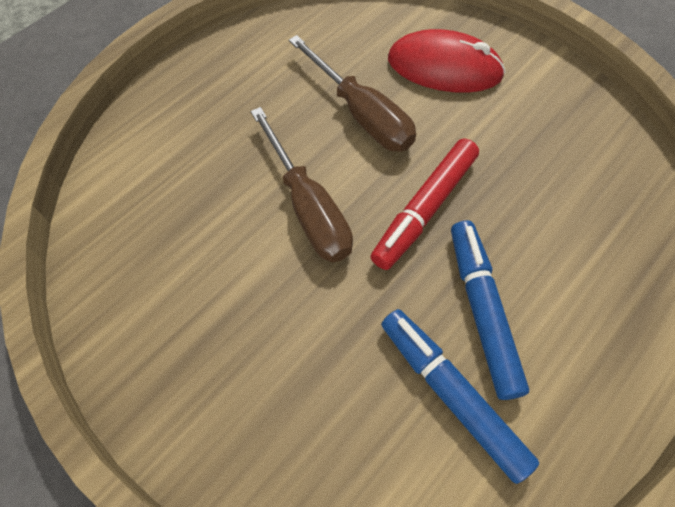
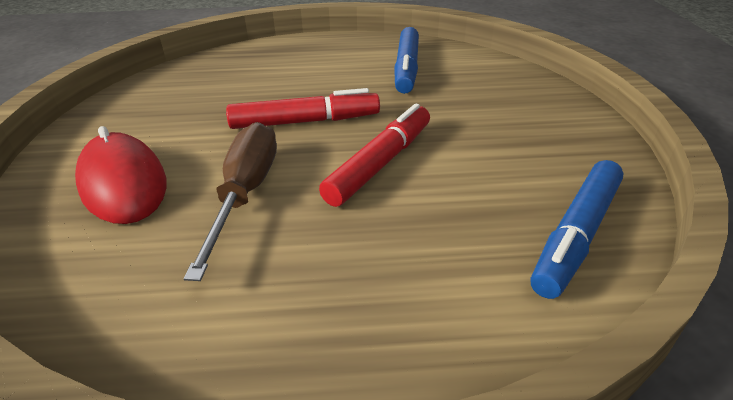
camera: 135 degrees left, 25 degrees down
(308, 207) = (380, 163): brown screwdriver -> red marker
(482, 311) = (347, 79): blue marker -> blue marker (576, 235)

